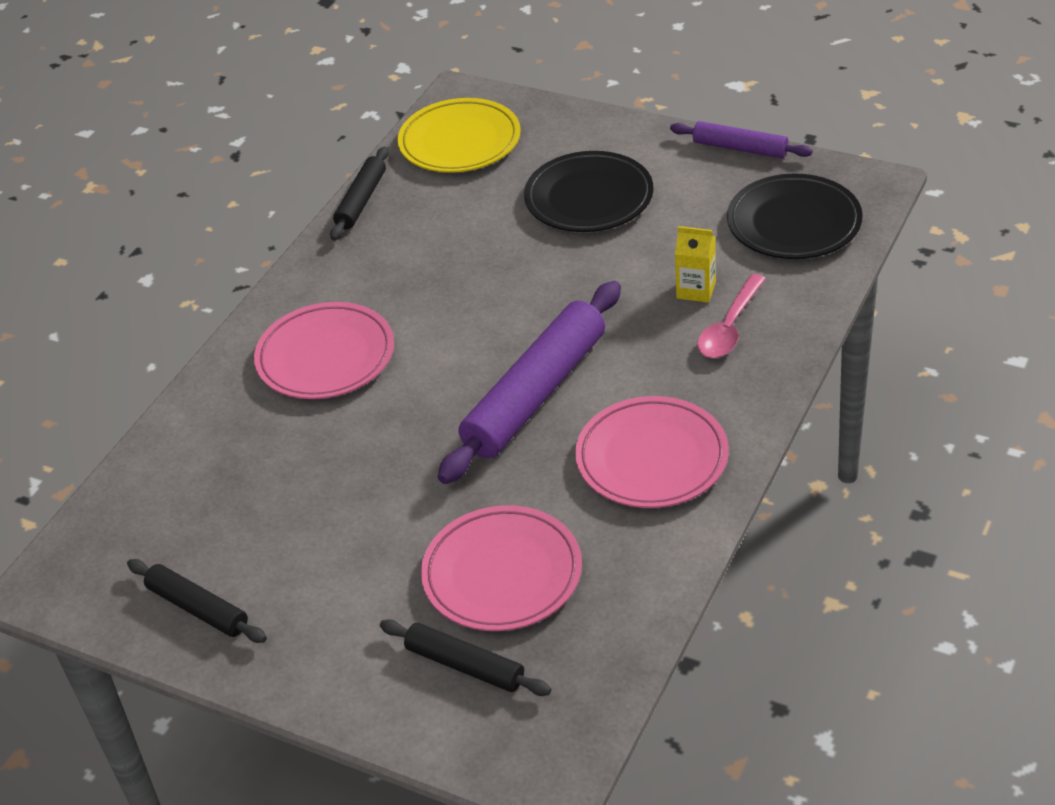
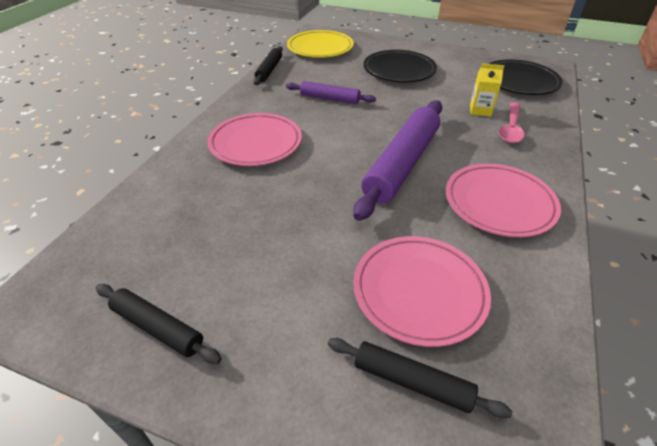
camera: 10 degrees left, 0 degrees up
(740, 148) = (472, 52): purple rolling pin -> purple rolling pin (329, 98)

